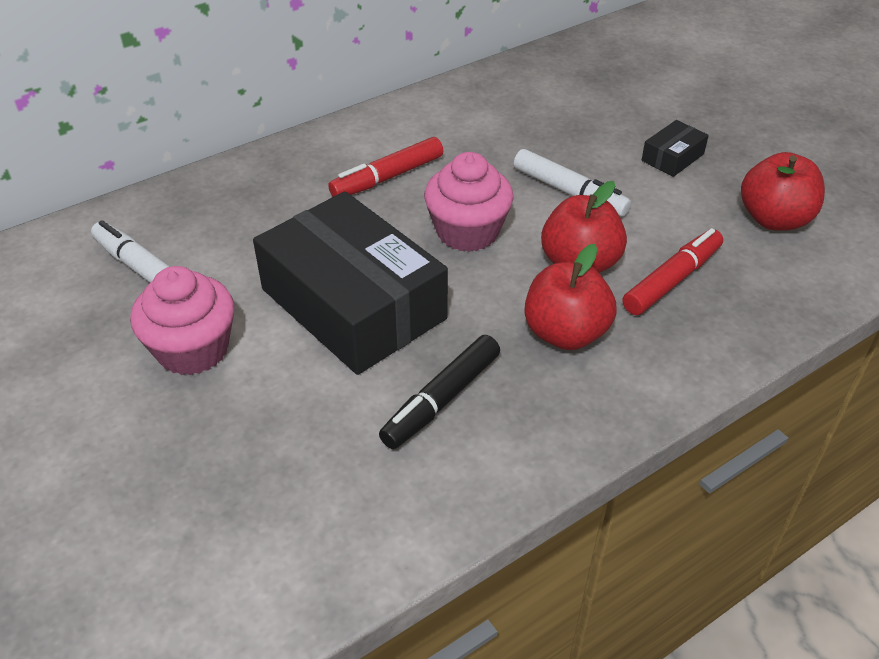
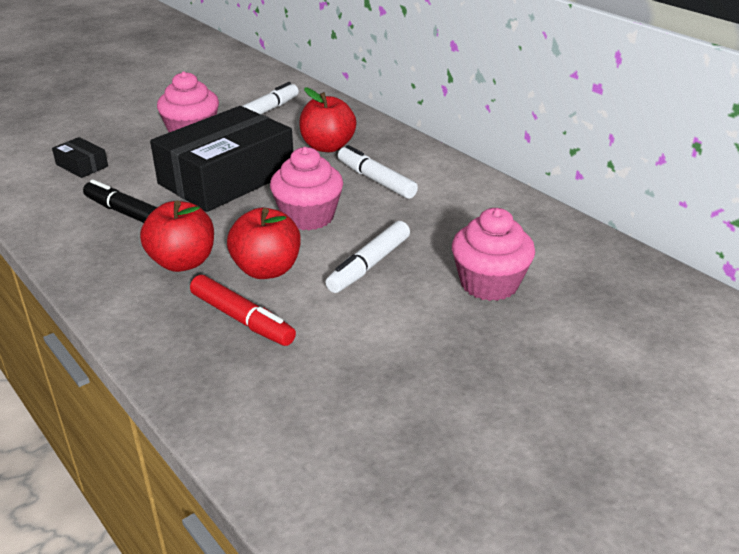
camera: 85 degrees right, 10 degrees down
(387, 177) = (376, 180): red marker -> white marker
(598, 125) = (489, 283): none -> pink cupcake
(672, 157) = (442, 330): black box -> black box (82, 165)
(774, 219) = (339, 397): red apple -> red apple (327, 147)

